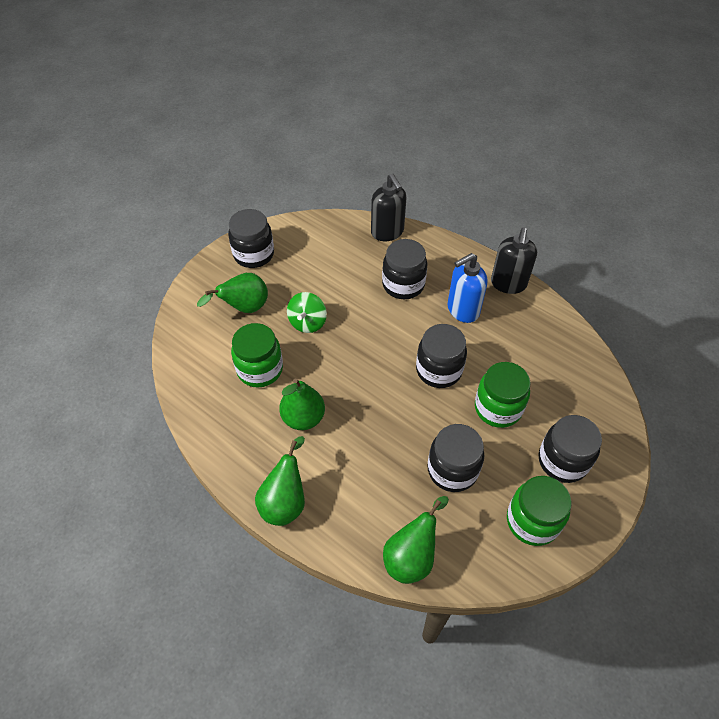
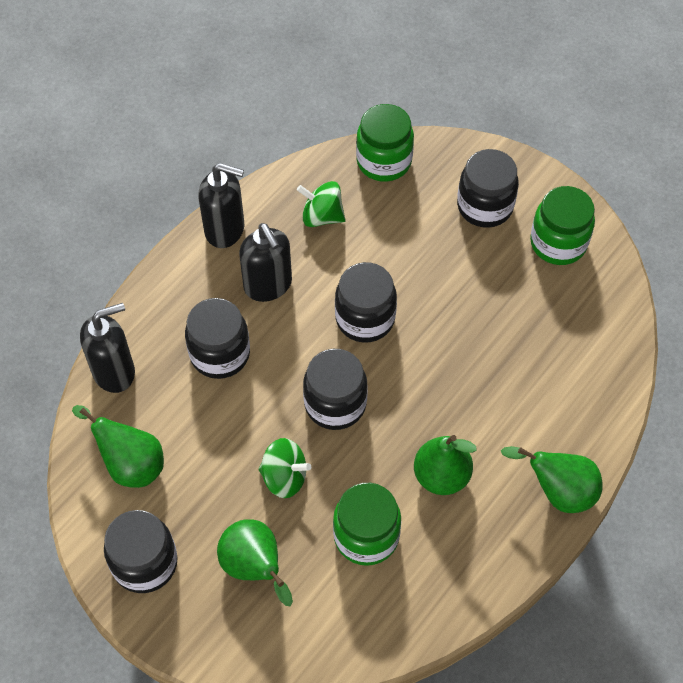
camera: 90 degrees left, 5 degrees up
(411, 557) = (610, 359): green pear -> green pear (131, 464)
(452, 470) = (503, 313): black jar -> black jar (335, 404)
(462, 310) = (268, 285): blue soap dispenser -> black soap dispenser
(498, 408) = (419, 260): green jar -> green jar (384, 161)
(530, 342) = (322, 216): none -> green spinning top

